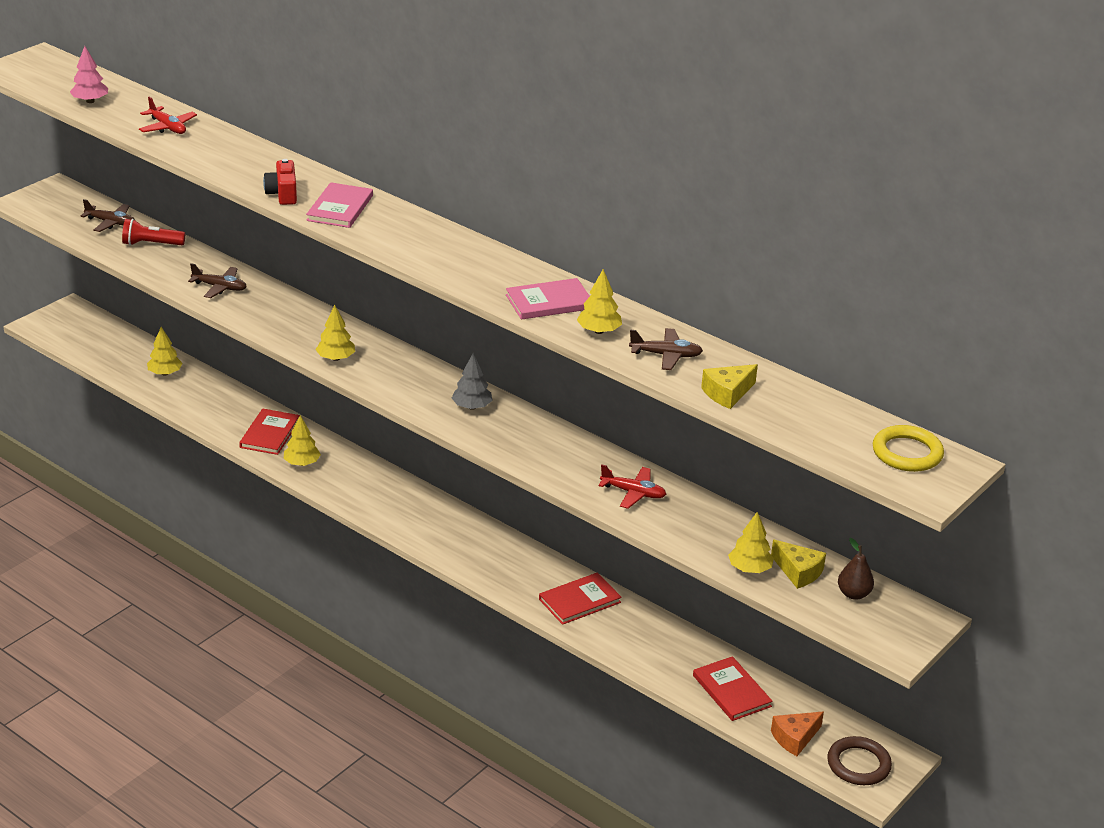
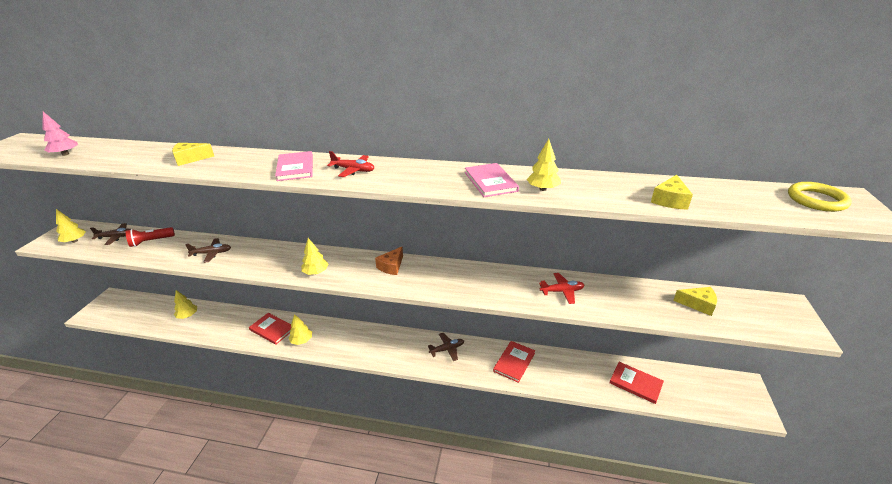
camera: 25 degrees left, 0 degrees up
(167, 127) = (135, 155): red plane -> red plane (353, 170)
(228, 155) = (190, 159): none -> yellow cheese
(269, 434) = (272, 329): red book -> red book turned 45 degrees counterclockwise
(283, 194) = (247, 170): red camera -> none
(472, 407) = (422, 273): grey tree -> none
(549, 302) = (490, 182): pink book -> pink book turned 60 degrees counterclockwise
(666, 355) = (601, 190): brown plane -> brown plane (447, 349)
(749, 569) = (674, 314): yellow tree -> yellow tree (75, 241)
(795, 738) = (693, 399): orange cheese -> orange cheese (391, 266)
(853, 594) = (739, 306): brown pear -> none
(858, 764) = (736, 400): brown ring -> none

